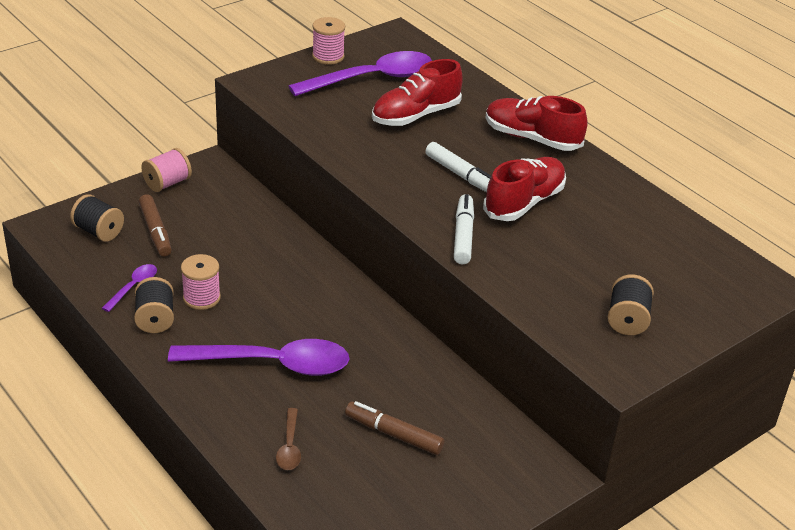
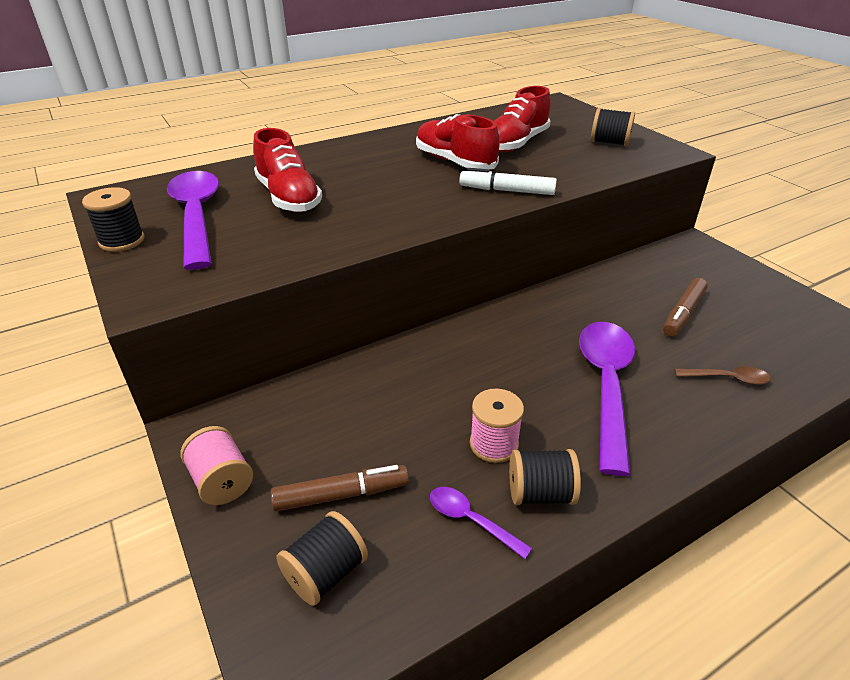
camera: 80 degrees left, 0 degrees up
(328, 56) = (122, 241): pink spool -> black spool
(461, 175) = (407, 184): white marker -> none
(532, 138) = (352, 150): red shoe -> red shoe (516, 143)

